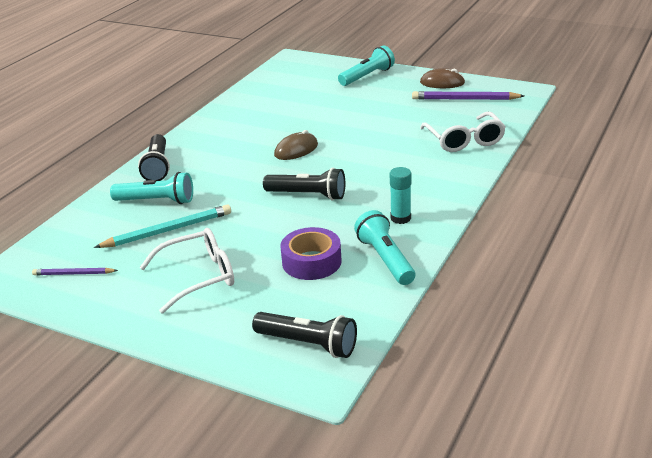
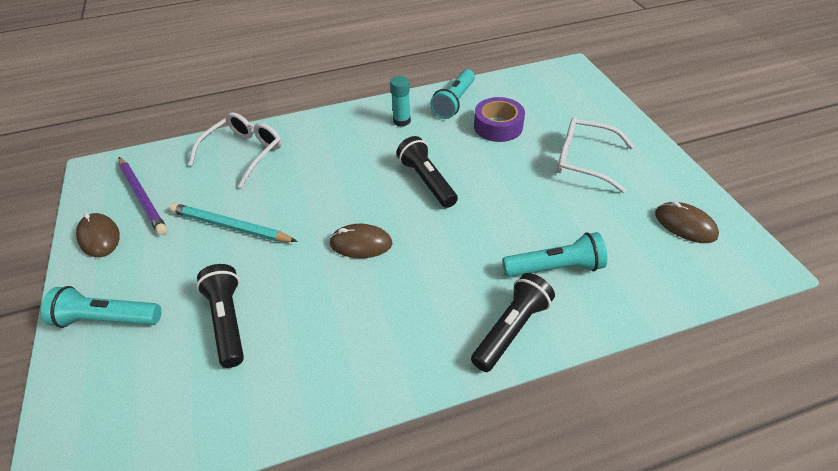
camera: 135 degrees left, 15 degrees up
(73, 274) = (685, 225): purple pencil -> brown mouse
(156, 201) = (555, 268): turquoise flashlight -> turquoise flashlight turned 120 degrees clockwise
(168, 230) = (573, 220): turquoise pencil -> turquoise pencil (231, 226)
(308, 344) = (558, 85): black flashlight -> black flashlight (228, 321)

